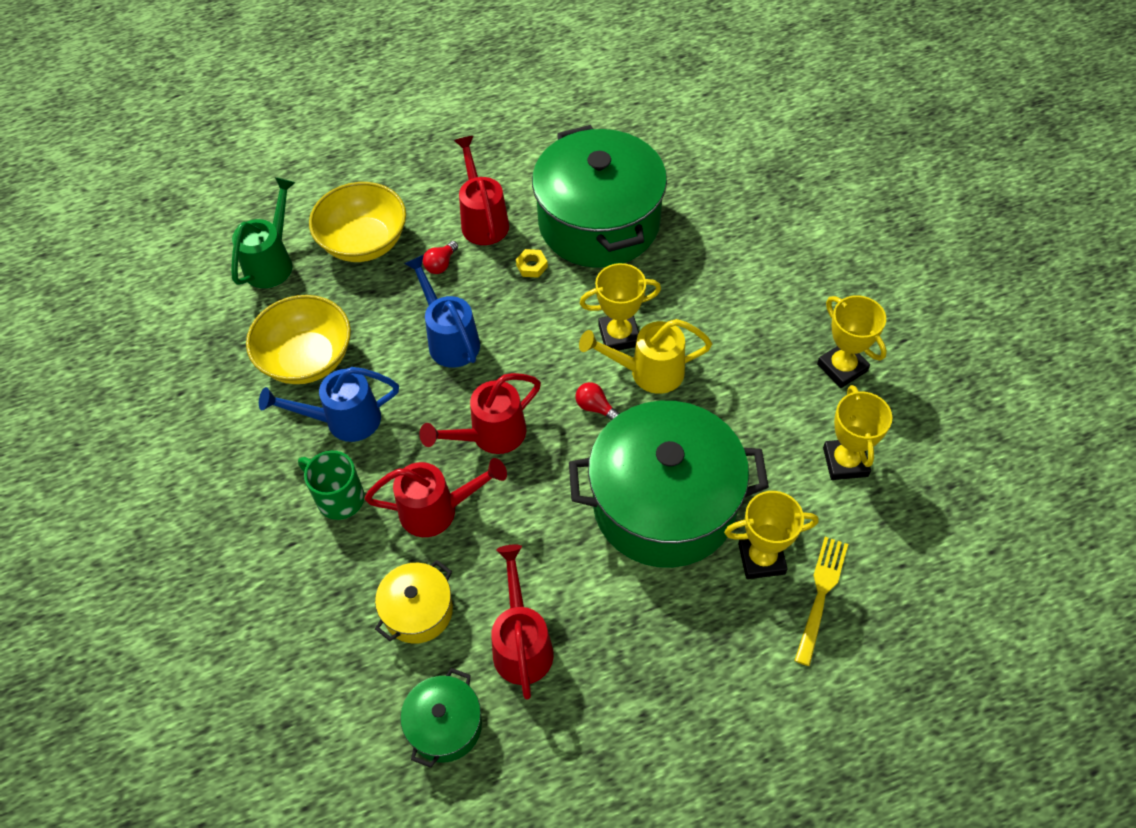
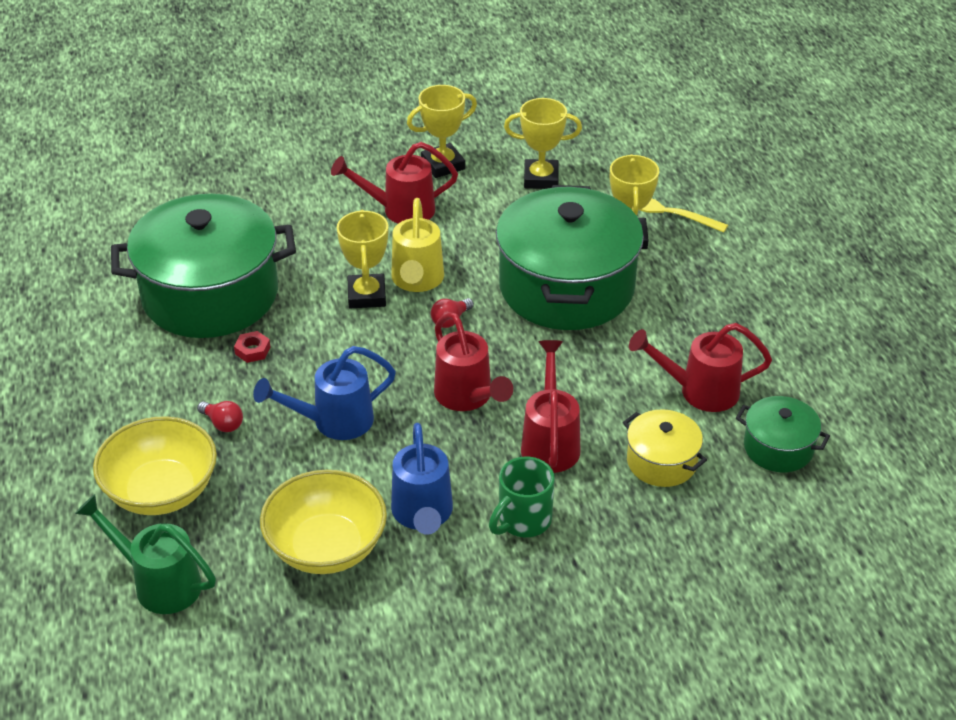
camera: 85 degrees left, 15 degrees down
(483, 220) = (168, 384): red watering can -> red watering can (400, 210)
(532, 266) = (252, 350): yellow nut -> red nut

